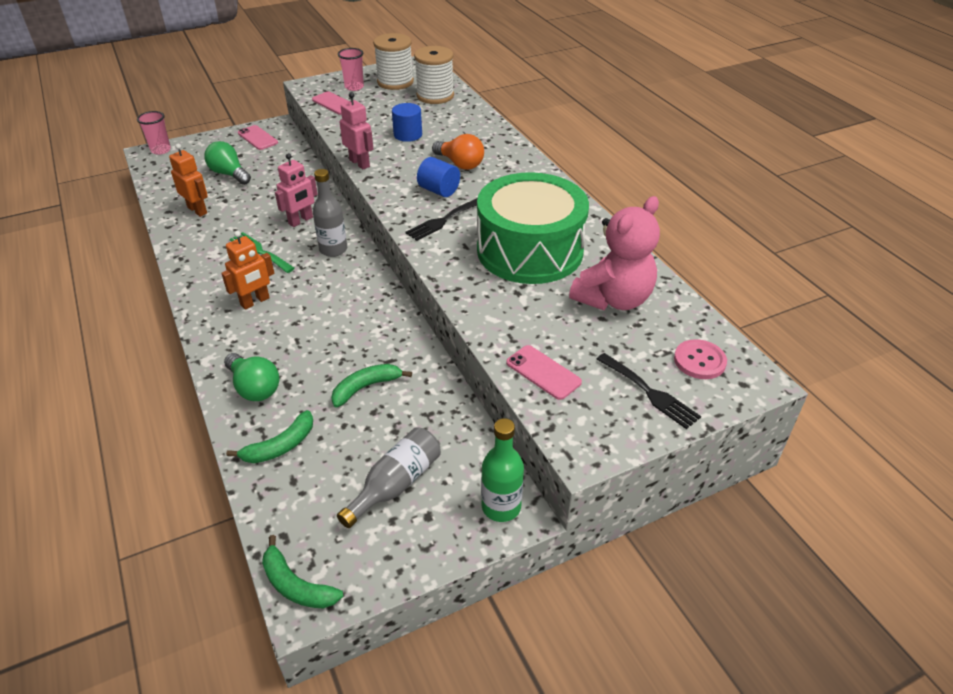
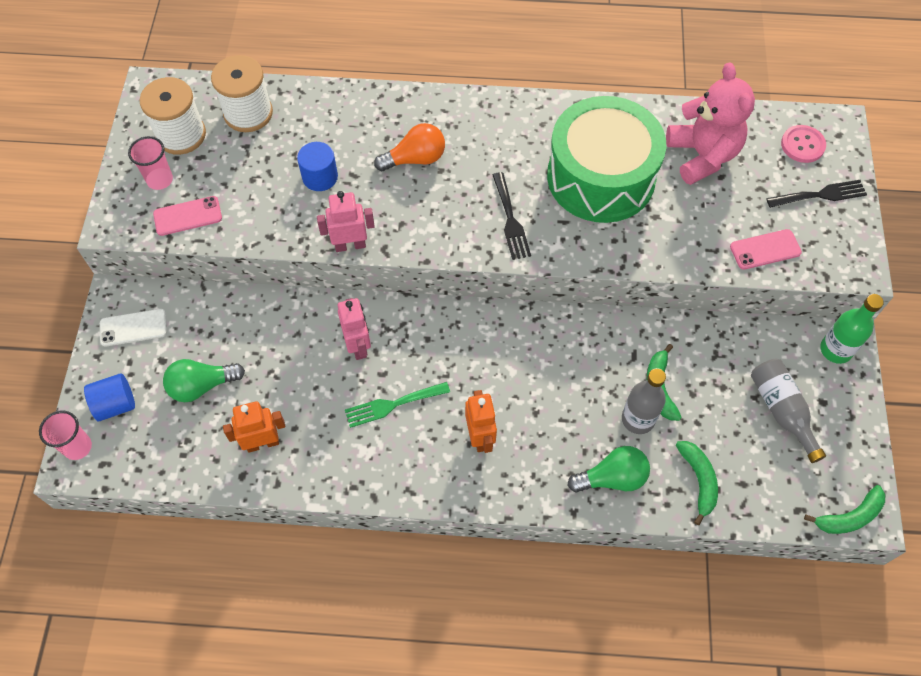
camera: 60 degrees left, 20 degrees up
(257, 138) = (133, 328): pink phone -> white phone
(333, 249) = (433, 335): grey bottle -> grey bottle (638, 419)
(439, 190) = (454, 199): blue cylinder -> blue cylinder (115, 404)

